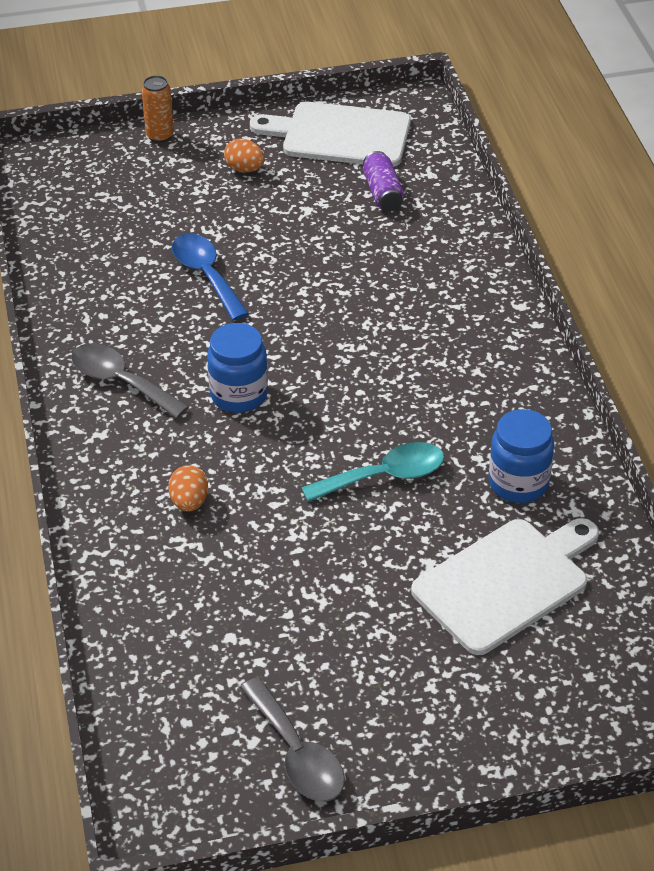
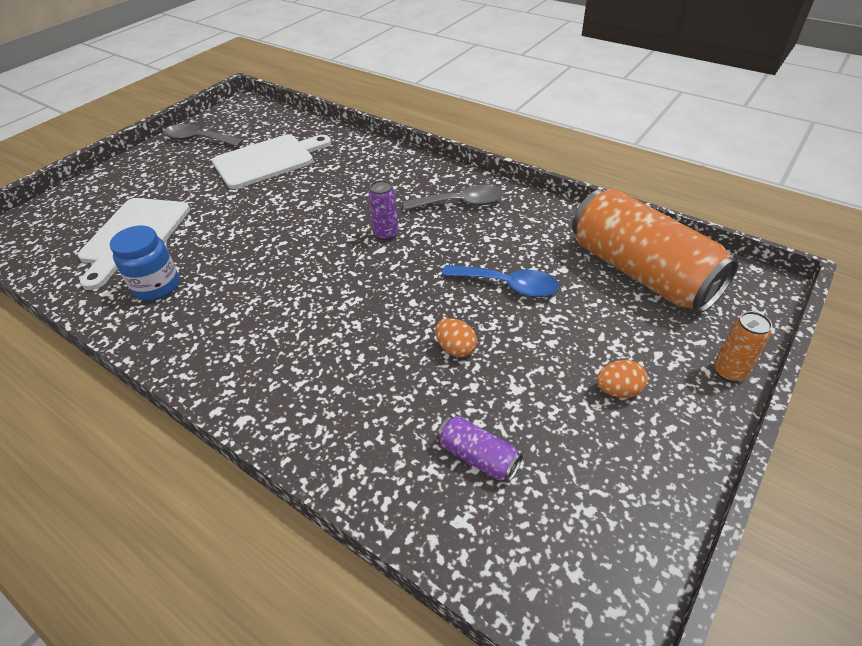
camera: 140 degrees right, 0 degrees up
(90, 218) = (641, 272): none -> orange can
(189, 502) = (348, 180): orange egg -> orange egg (455, 349)
(239, 395) = (386, 234): blue jar -> purple can
(340, 135) = (604, 503): white cutting board -> white cutting board (268, 160)
(384, 476) = (250, 244): turquoise spoon -> none

